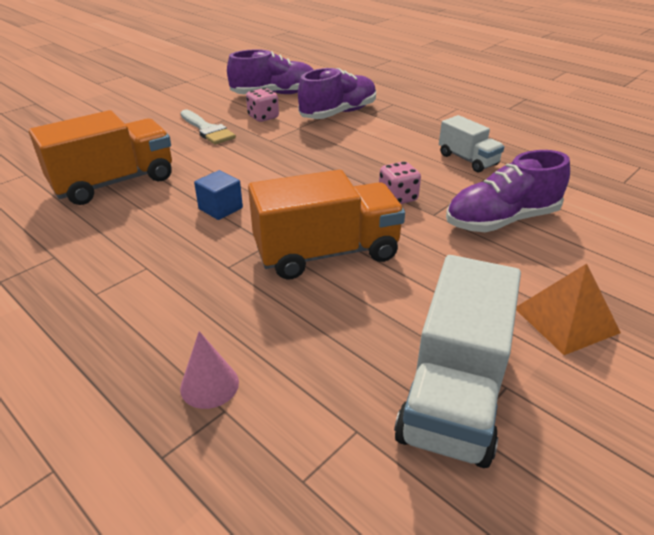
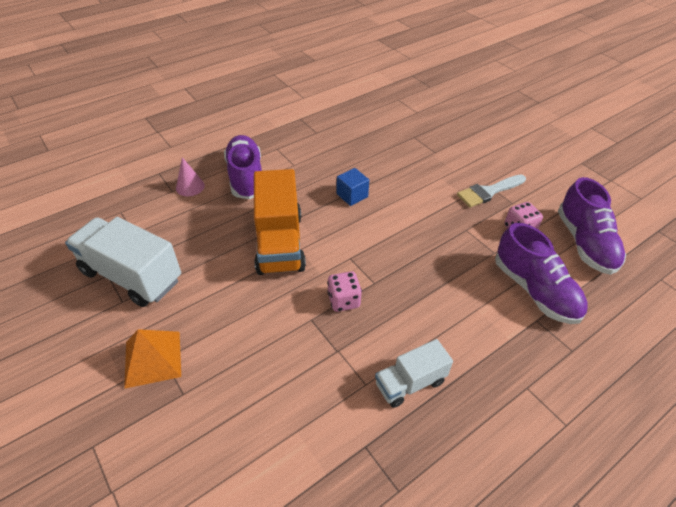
camera: 100 degrees right, 10 degrees up
(114, 182) = (398, 147): orange truck -> none
(502, 220) = (287, 368): purple shoe -> purple shoe (246, 177)

